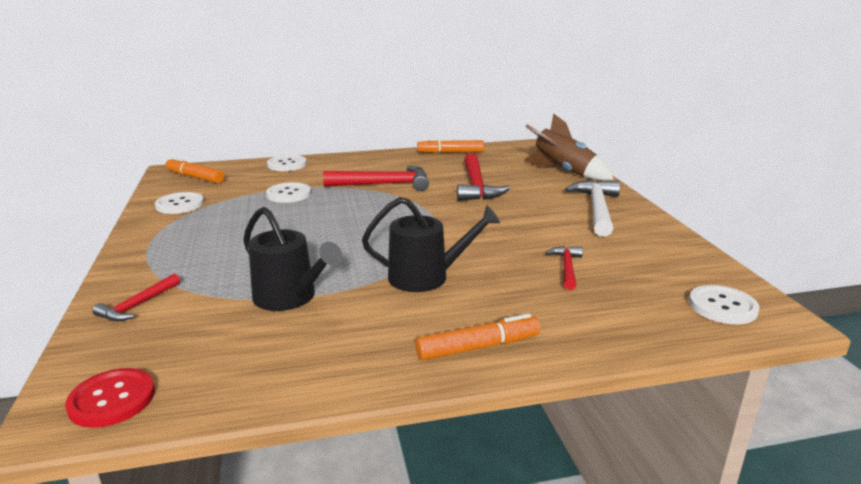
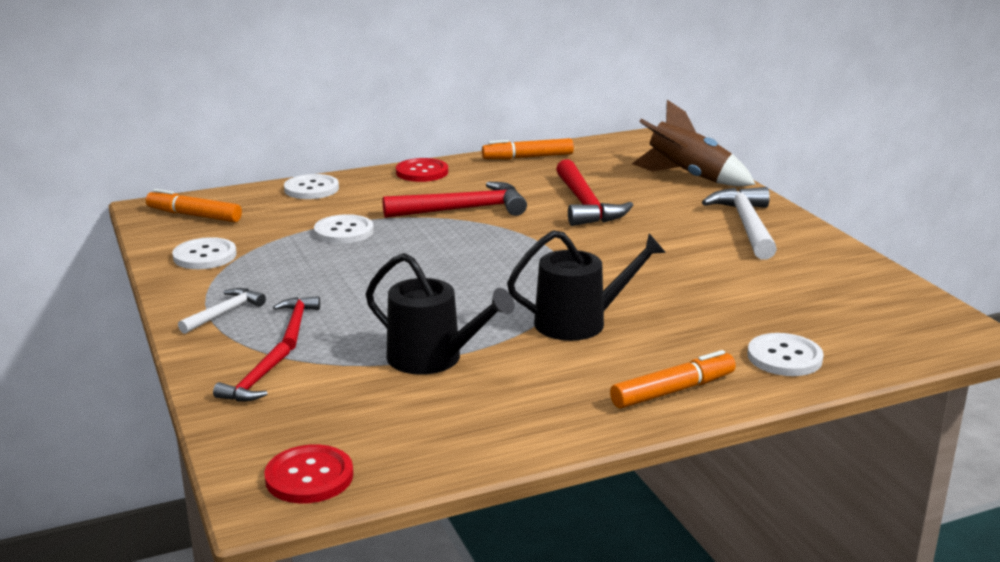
camera: 10 degrees left, 0 degrees up
(159, 247) = (224, 313): none -> white hammer
(370, 158) = (422, 172): none -> red button
(567, 268) = (736, 299): red hammer -> red hammer (296, 324)
(722, 306) = (914, 328): white button -> white button (784, 357)

